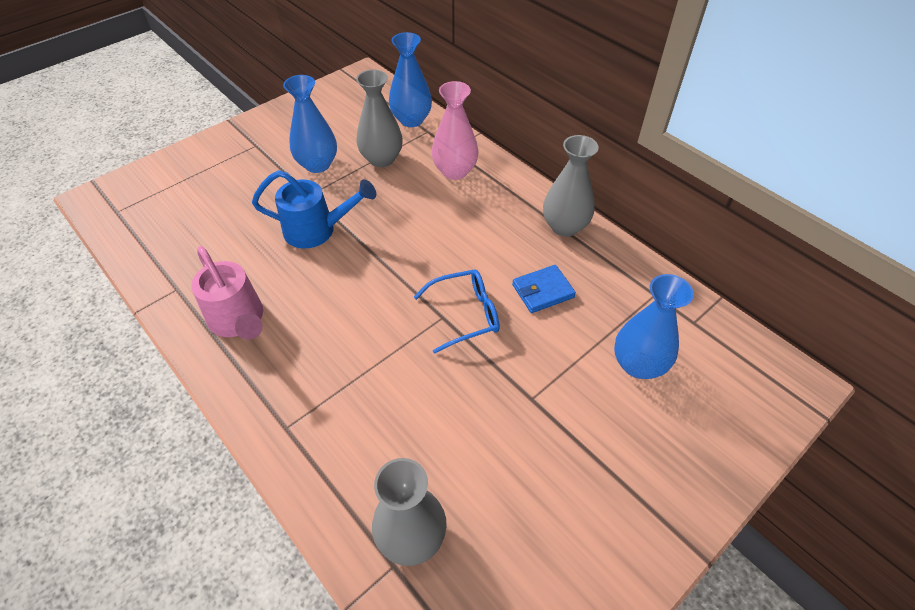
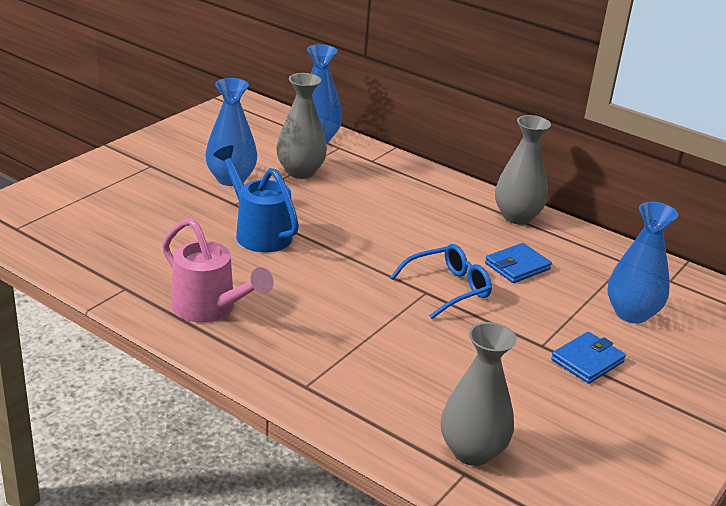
camera: 15 degrees left, 20 degrees down
(317, 230) = (258, 232): blue watering can -> blue watering can turned 120 degrees counterclockwise
(455, 171) = (384, 178): pink vase -> none
(571, 425) = (587, 361): none -> blue wallet

